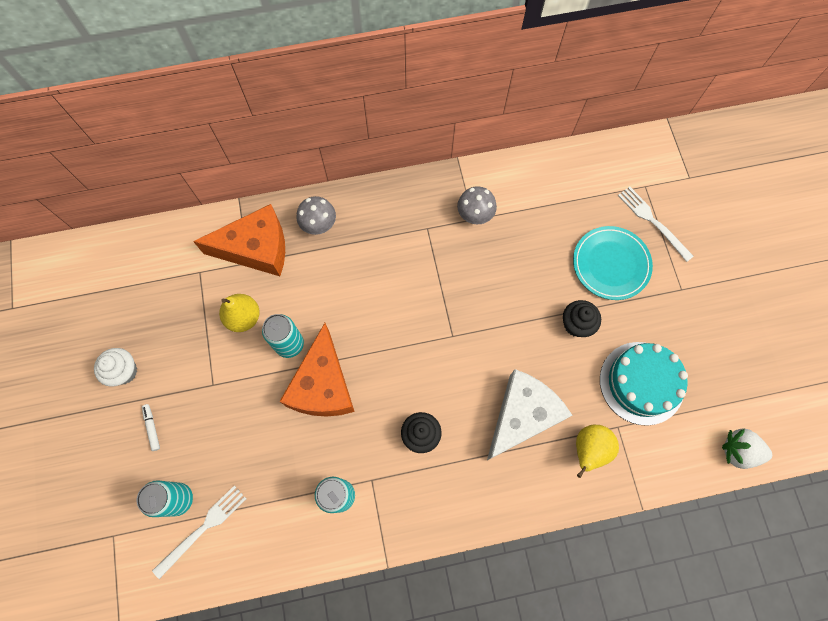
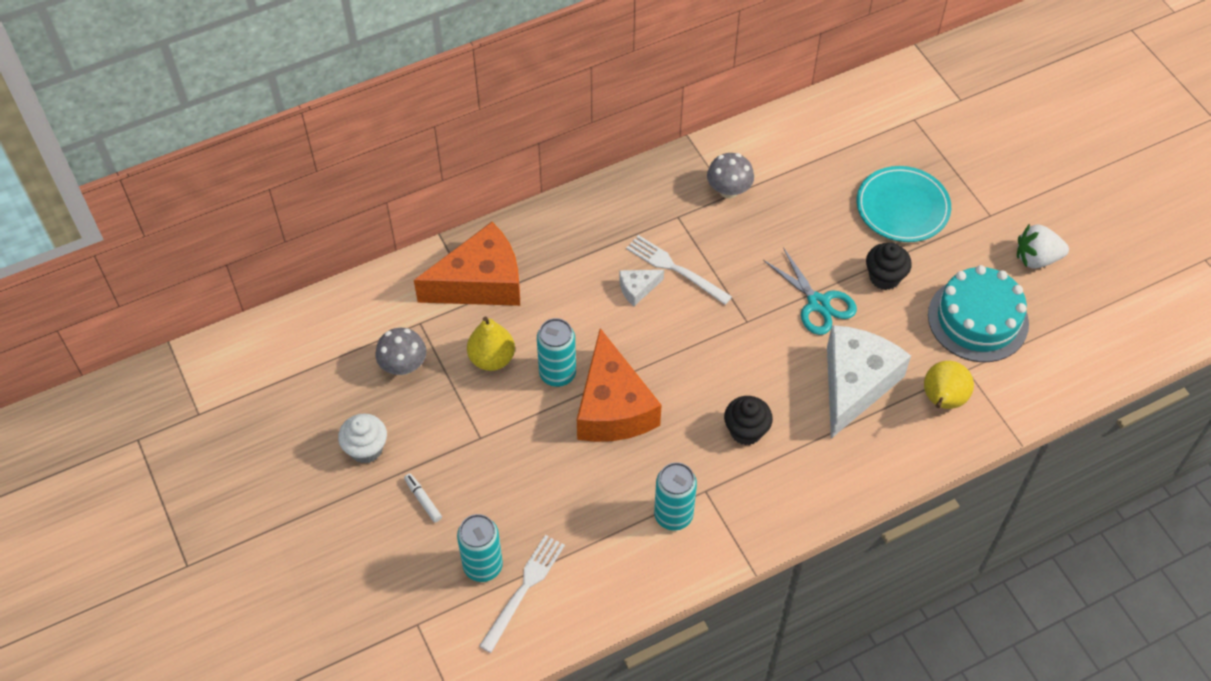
camera: 15 degrees left, 15 degrees down
(318, 224) = (547, 240): grey mushroom -> grey mushroom (403, 365)
(375, 285) = (637, 289): none -> white cheese
(515, 334) = (818, 303): none -> turquoise scissors
(653, 222) = (935, 153): white fork -> white fork (675, 269)
(738, 451) = (1107, 362): white strawberry -> white strawberry (1036, 258)

